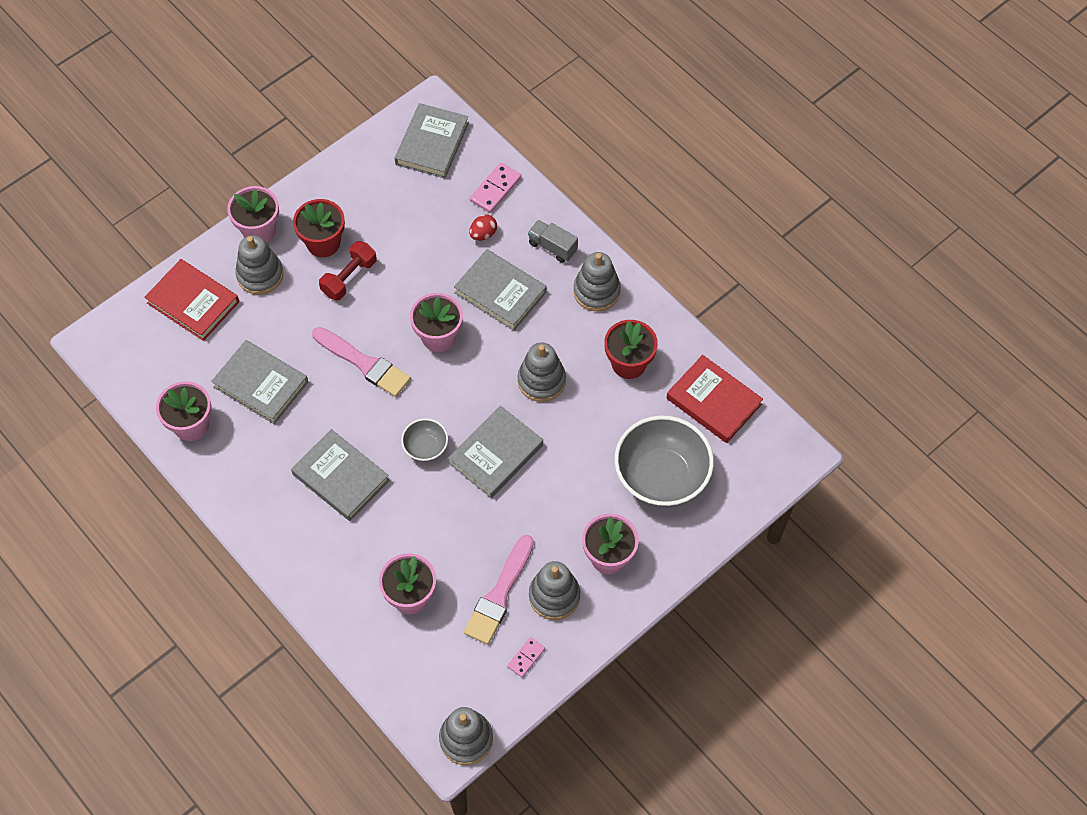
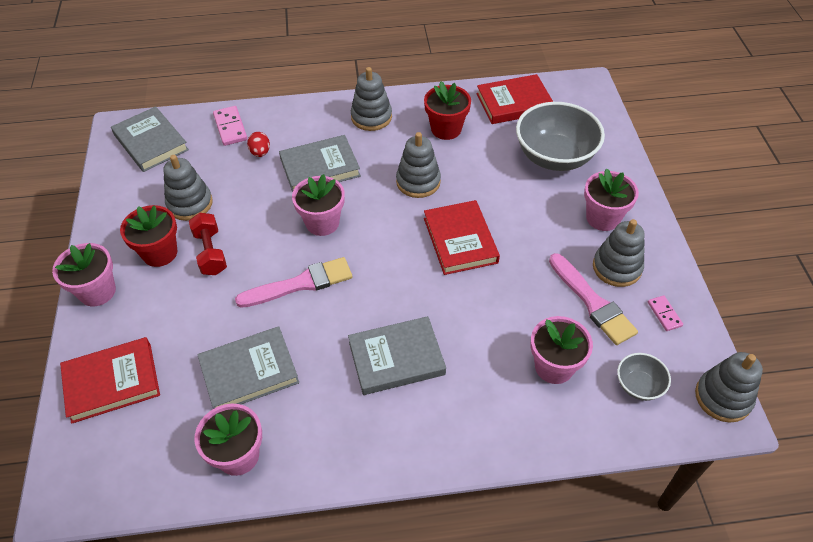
camera: 55 degrees left, 10 degrees down
(260, 275) = (141, 314): grey stacking toy -> grey stacking toy (190, 204)
(425, 447) = (417, 282): grey bowl -> grey bowl (638, 385)
(496, 454) = (460, 240): grey book -> red book
(552, 247) = (311, 121): grey truck -> none

